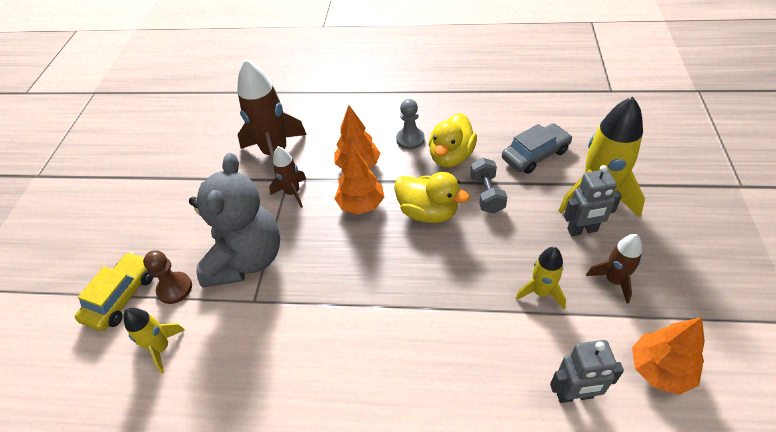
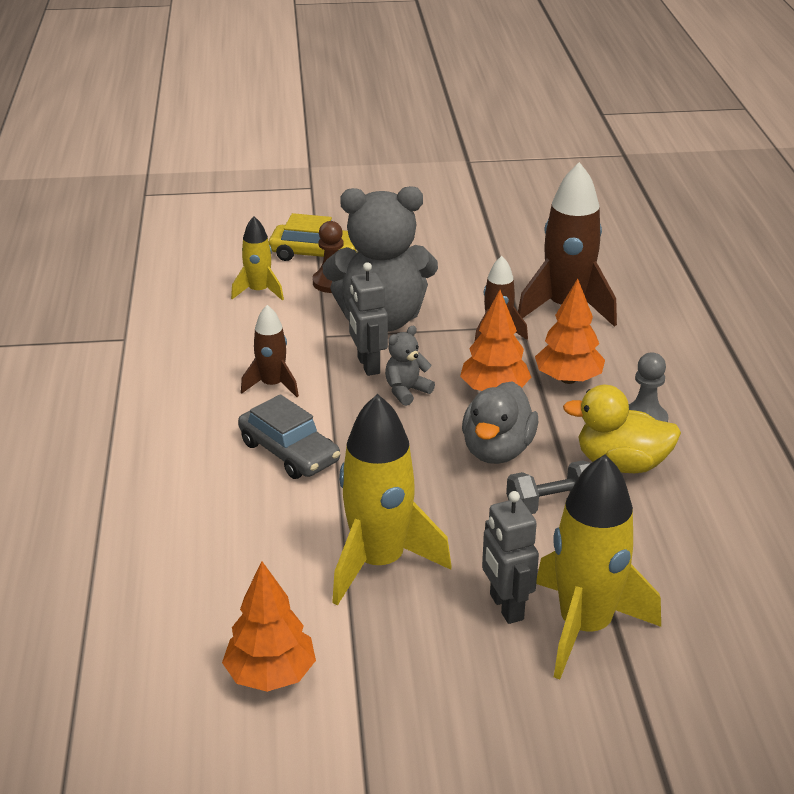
camera: 75 degrees right, 15 degrees down
(347, 254) = (406, 391): none -> grey teddy bear
(428, 212) = (497, 450): yellow duck -> grey duck
(535, 155) = (662, 555): grey car -> grey car (289, 452)
(541, 292) = (379, 562): yellow rocket -> yellow rocket, size x1.84
(574, 395) = (228, 591): grey robot -> grey robot (368, 365)
(614, 280) = (414, 637): brown rocket -> brown rocket (272, 385)

